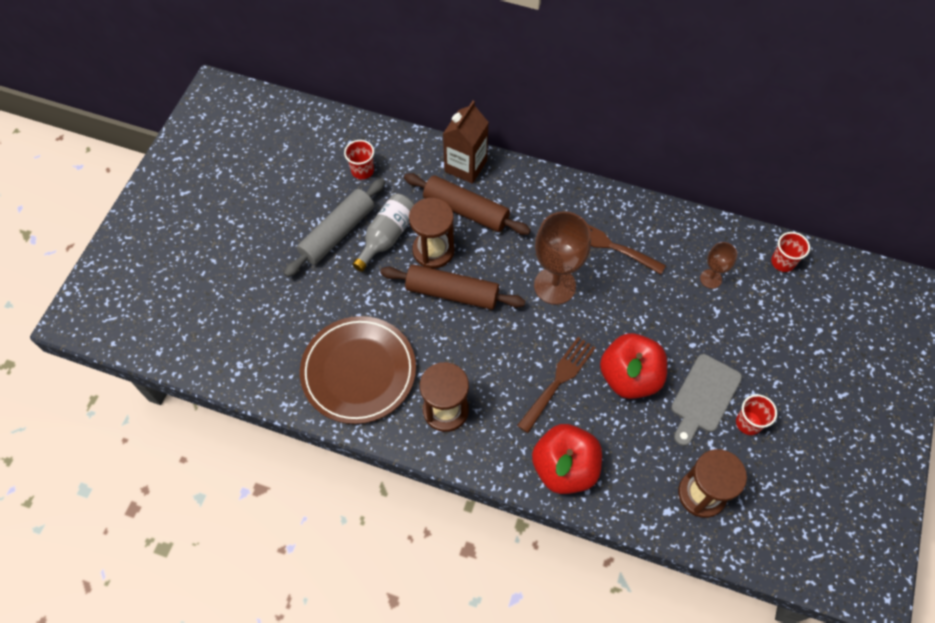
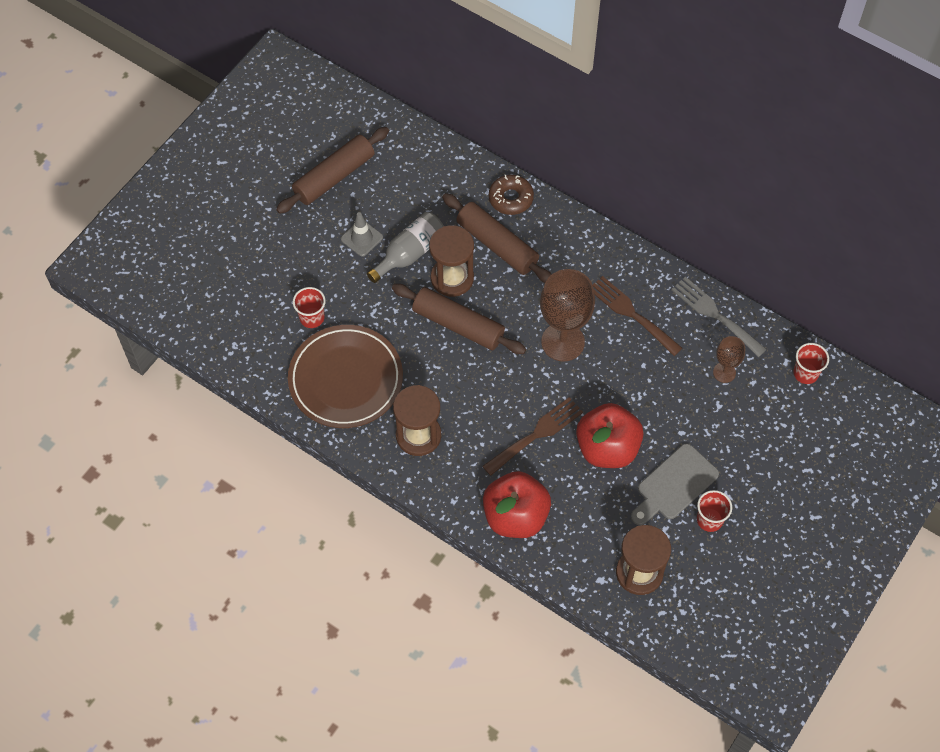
camera: 15 degrees right, 0 degrees up
(296, 182) = (334, 176): none -> brown rolling pin
(337, 233) = (361, 238): grey rolling pin -> grey traffic cone
(362, 170) = (404, 179): red cup -> red cup (312, 318)
(465, 166) = (511, 198): brown carton -> brown donut
(683, 228) = (715, 314): none -> grey fork

